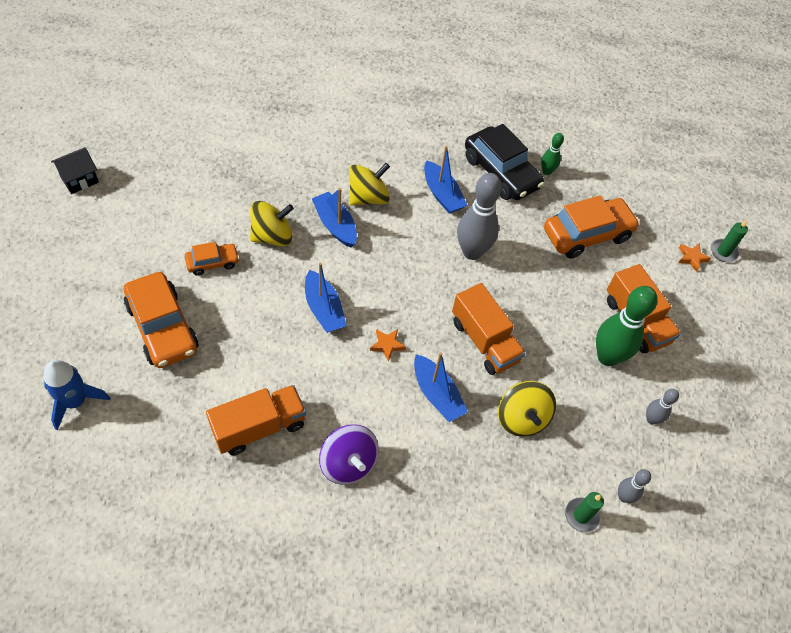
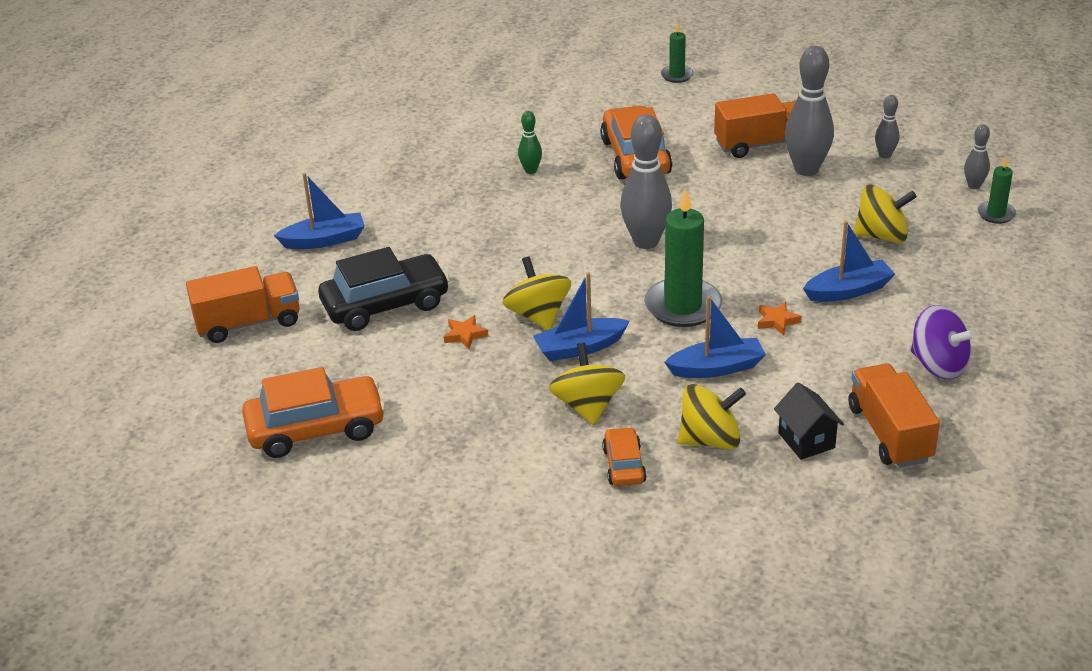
camera: 70 degrees left, 20 degrees down
(75, 401) = (845, 606): blue rocket -> none
(79, 180) = (426, 611): black house -> black house (806, 440)
(163, 327) = (729, 517): orange car -> orange car (316, 429)
(242, 310) = (710, 440): none -> yellow spinning top
(348, 463) = (938, 365): purple spinning top -> purple spinning top turned 60 degrees clockwise
(395, 282) = (683, 306): none -> green candle
(442, 194) = (547, 254): blue boat -> blue boat (324, 240)
(484, 341) = (778, 248): orange truck -> orange truck (248, 323)
(501, 172) = (523, 204): black car -> black car (385, 304)
(607, 357) = (806, 169): green bowling pin -> grey bowling pin
(691, 258) = (682, 96): orange star -> orange star (465, 335)

